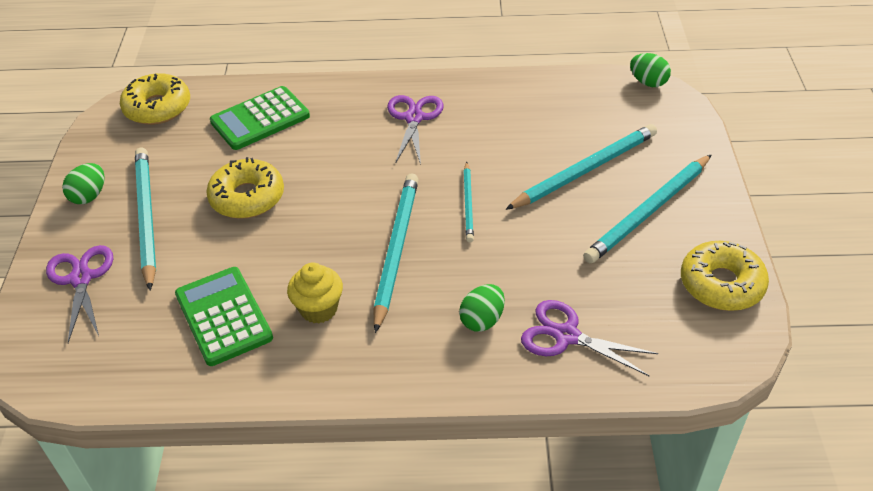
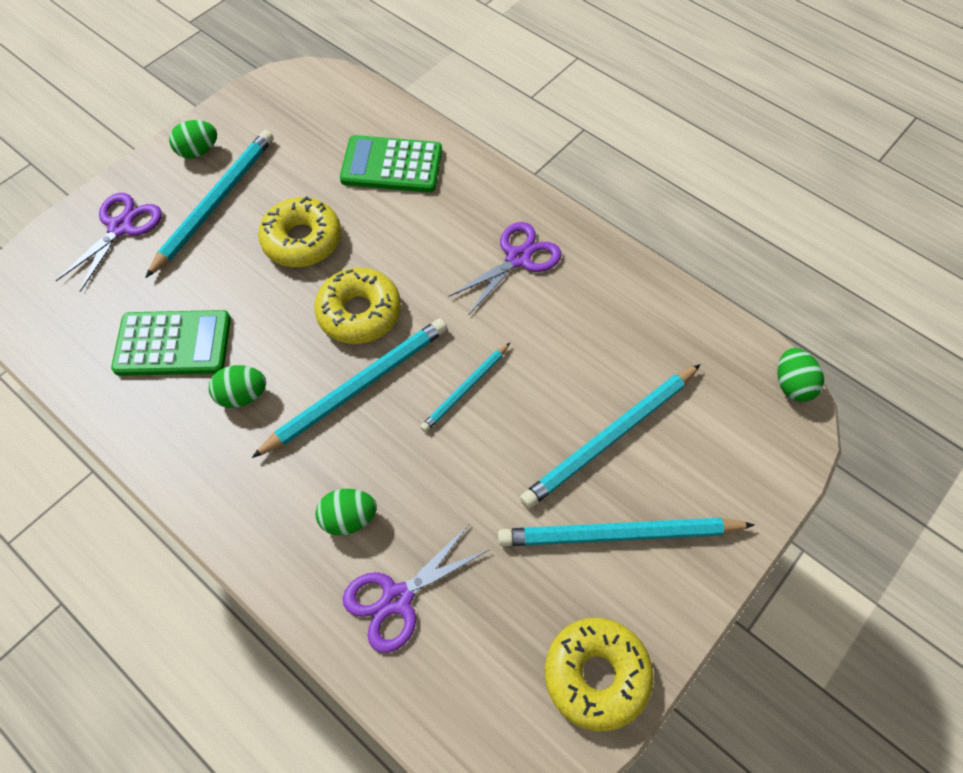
camera: 40 degrees right, 15 degrees up
(157, 108) = (328, 96): yellow donut -> yellow donut (359, 313)
(223, 316) = (173, 344): green calculator -> green calculator turned 75 degrees clockwise
(319, 309) = (242, 396): yellow cupcake -> green egg
(566, 336) = (397, 598): purple scissors -> purple scissors turned 105 degrees counterclockwise
(585, 170) = (610, 438): turquoise pencil -> turquoise pencil turned 135 degrees clockwise

